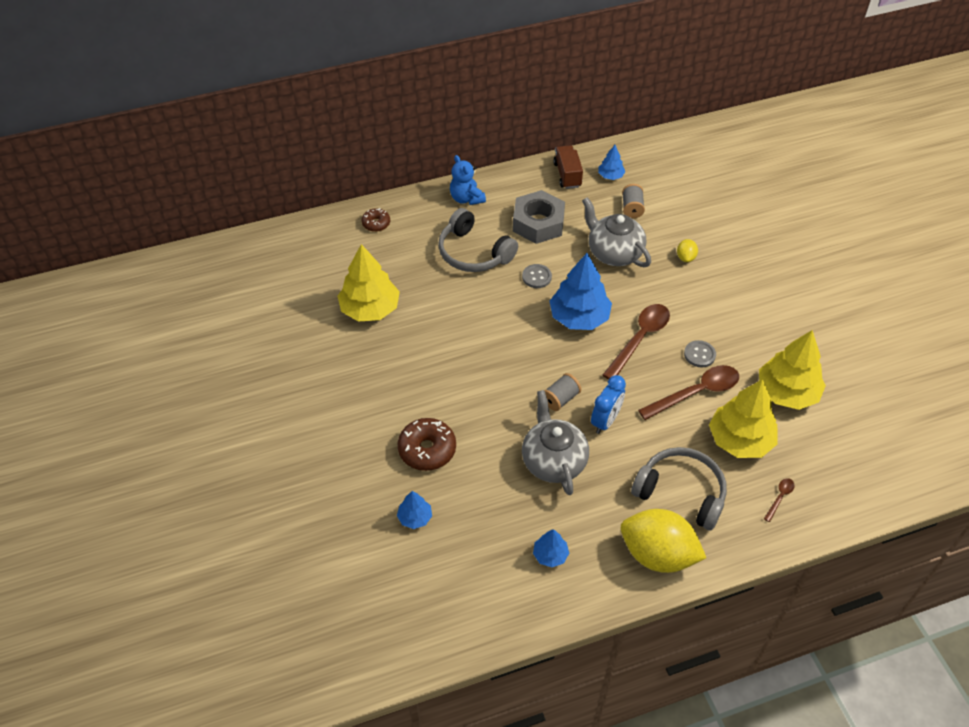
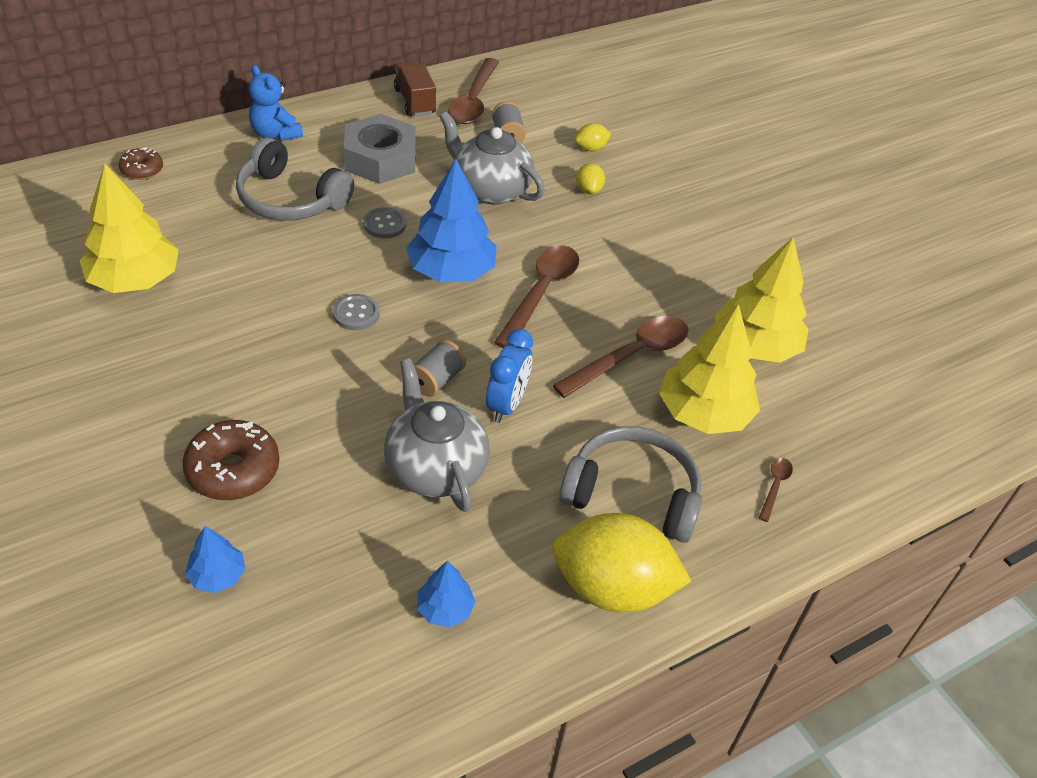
camera: 15 degrees left, 5 degrees down
(610, 176) = (474, 100): blue tree -> brown spoon
(692, 222) = (591, 148): none -> yellow lemon
(699, 354) = (627, 307): grey button -> grey button (356, 314)

